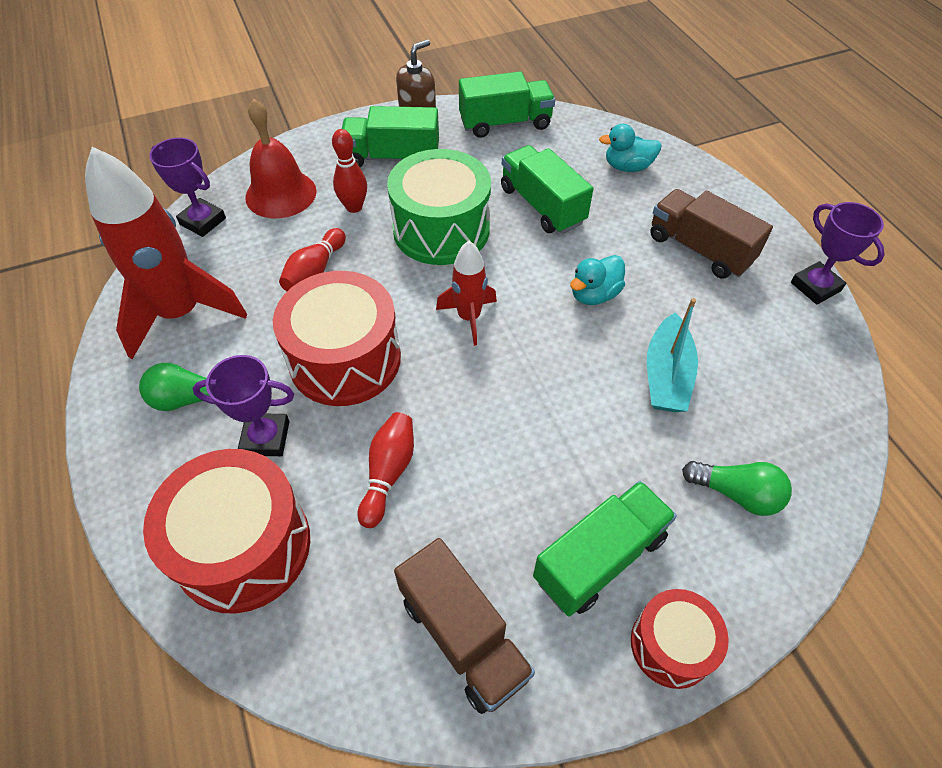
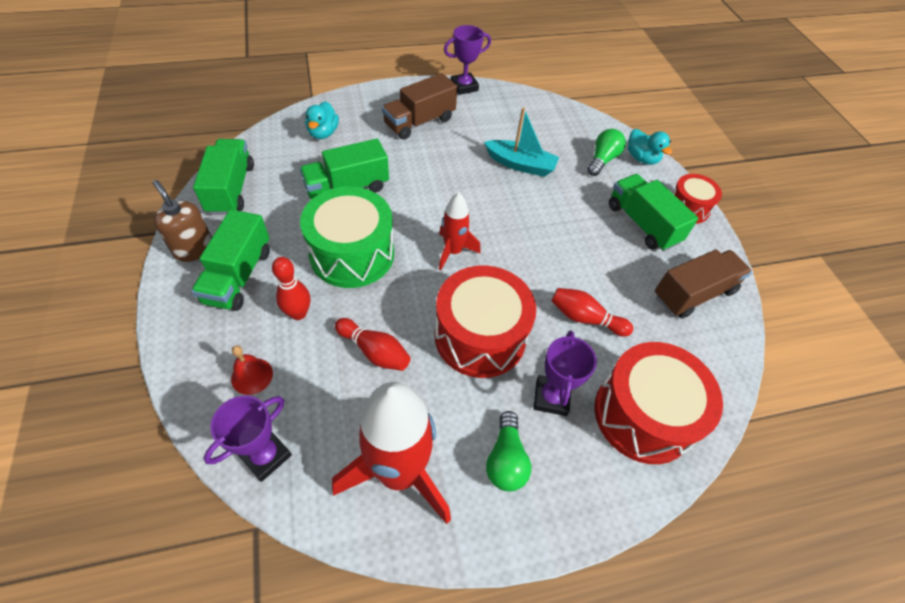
camera: 85 degrees left, 0 degrees up
(281, 194) = (252, 376): red bell -> red bell, size x0.54
(594, 295) = (447, 180): turquoise duck -> turquoise duck (641, 158)

